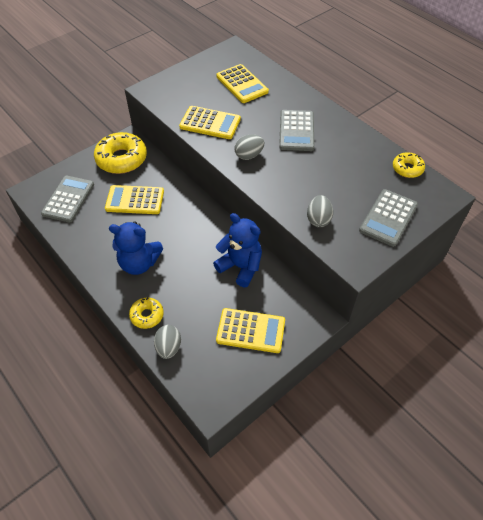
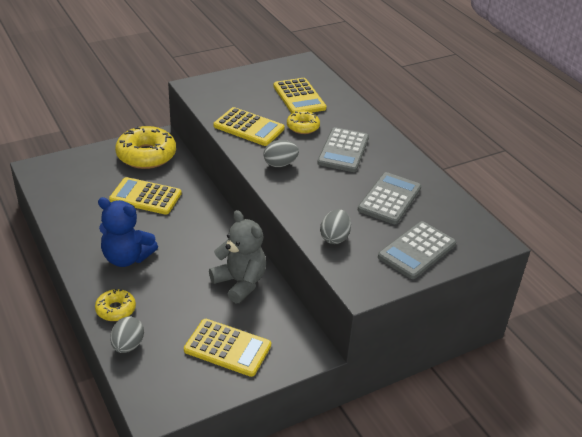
camera: 10 degrees right, 15 degrees down
(68, 199) = (73, 183): grey calculator -> grey calculator (389, 199)
(240, 267) = (240, 283): blue teddy bear -> grey teddy bear
(407, 169) = (458, 208): yellow donut -> yellow donut (303, 127)

